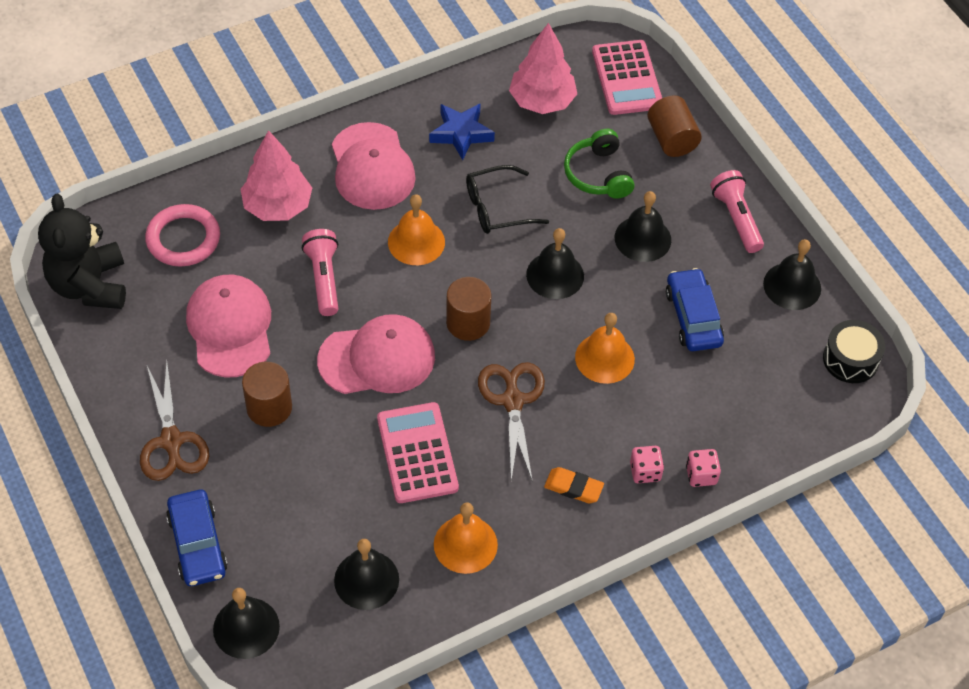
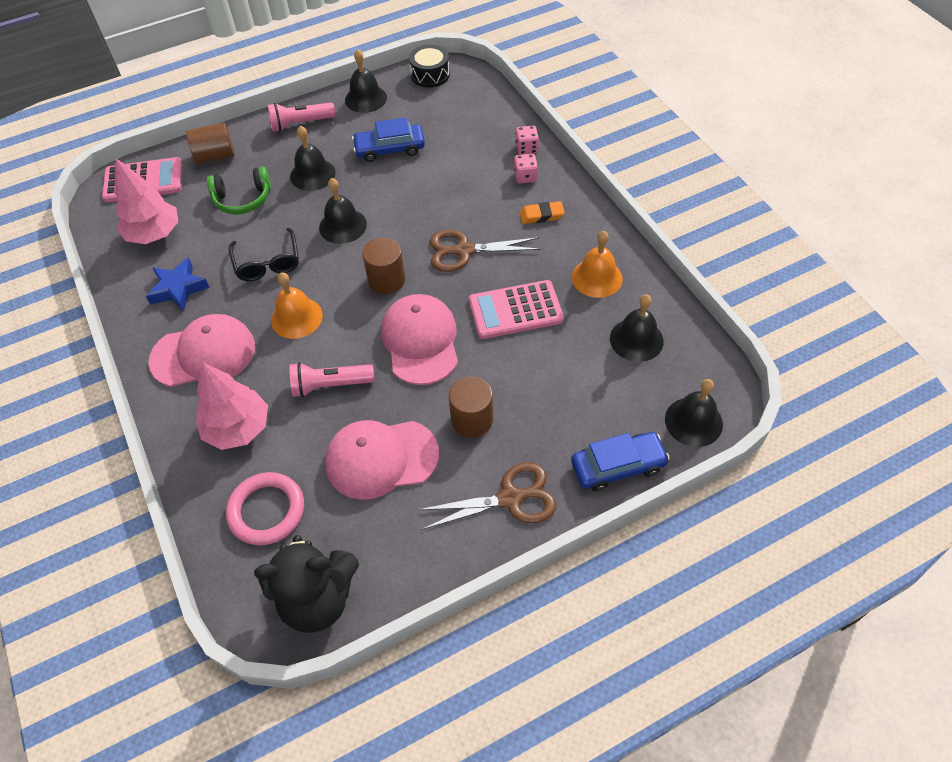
camera: 85 degrees left, 0 degrees up
(573, 487) = (541, 215): orange eraser -> orange eraser turned 60 degrees clockwise
(604, 358) = (425, 197): orange bell -> none

